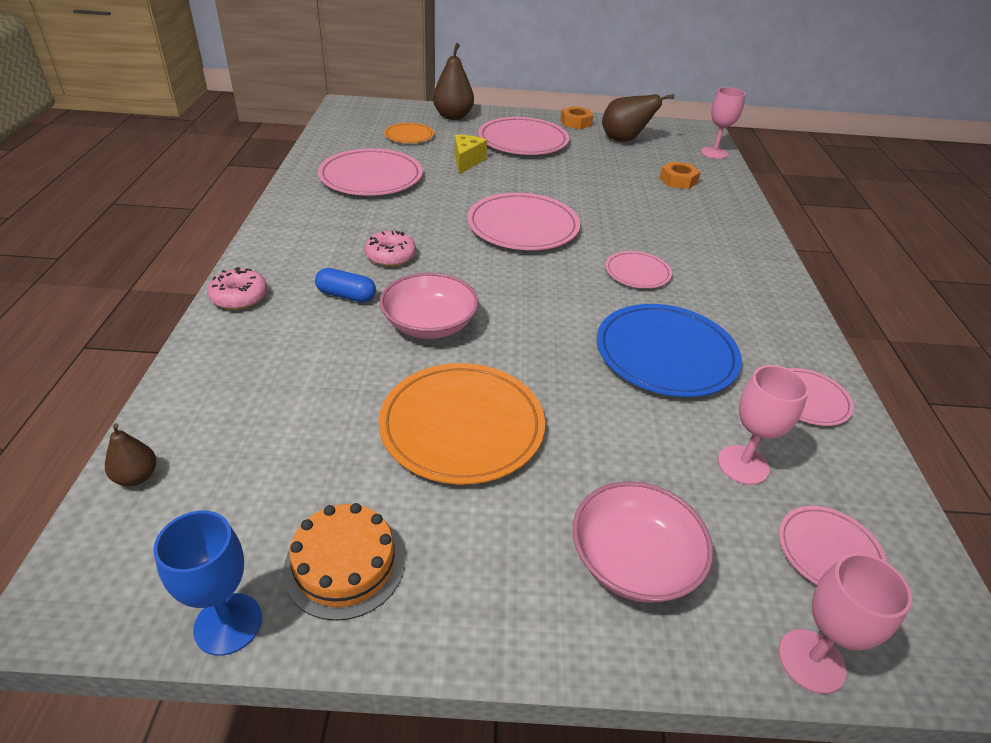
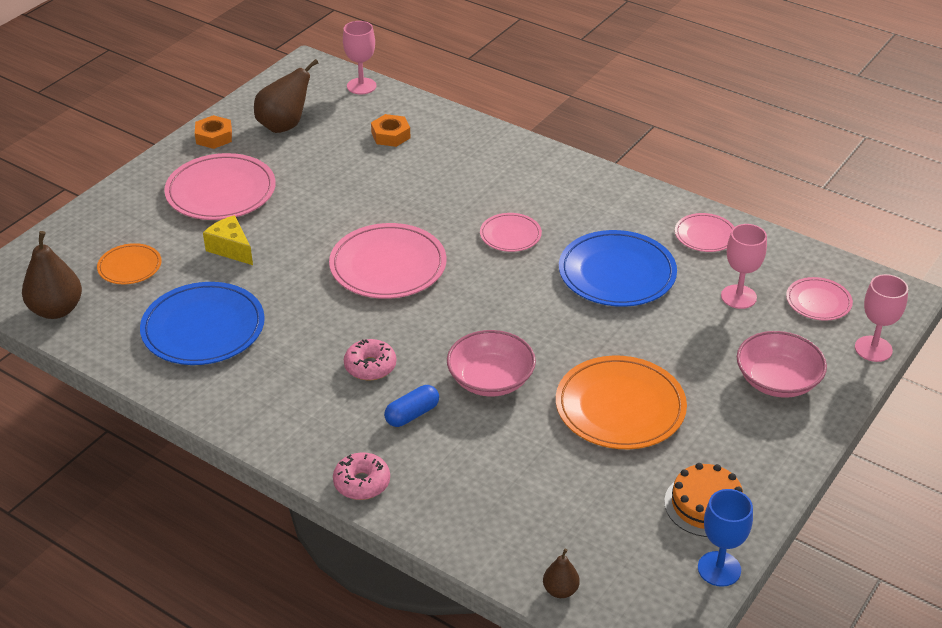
camera: 55 degrees left, 0 degrees up
(371, 177) = (203, 328): pink plate -> blue plate
(453, 117) = (112, 216): brown pear -> brown pear (56, 310)

